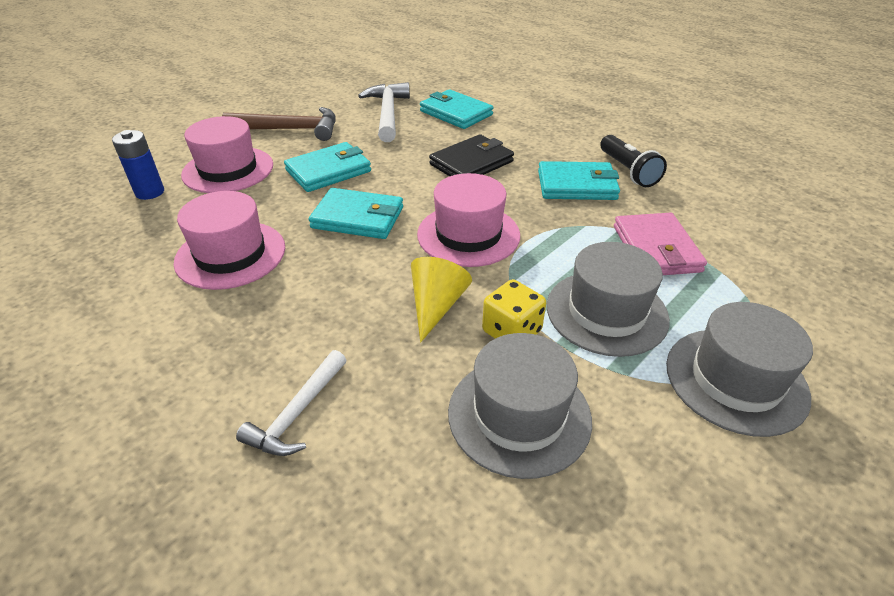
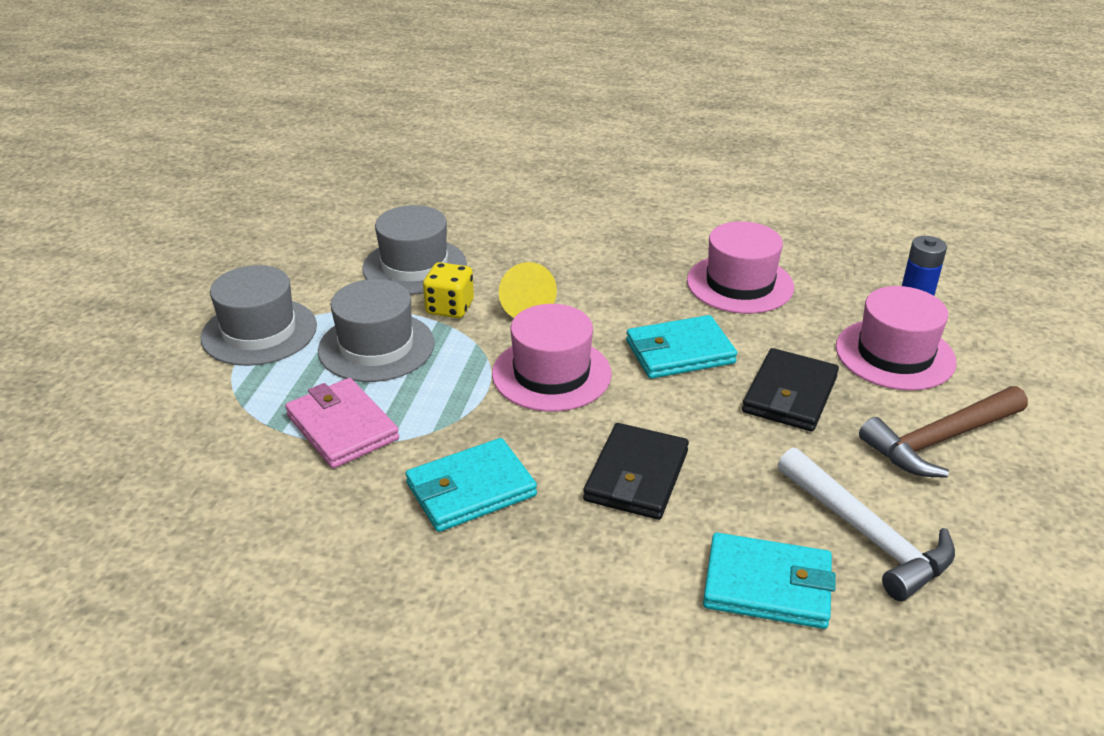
camera: 150 degrees right, 5 degrees down
(297, 414) = (554, 226): white hammer -> none
(328, 171) = (789, 394): turquoise wallet -> black wallet
(628, 171) = (408, 548): black flashlight -> none

